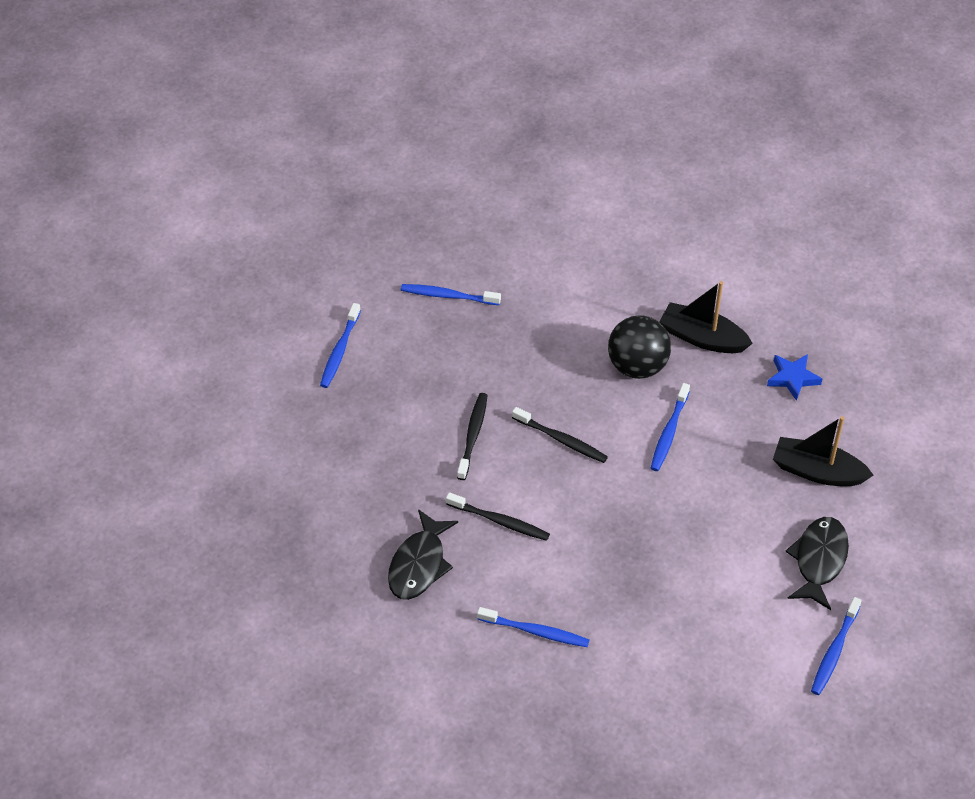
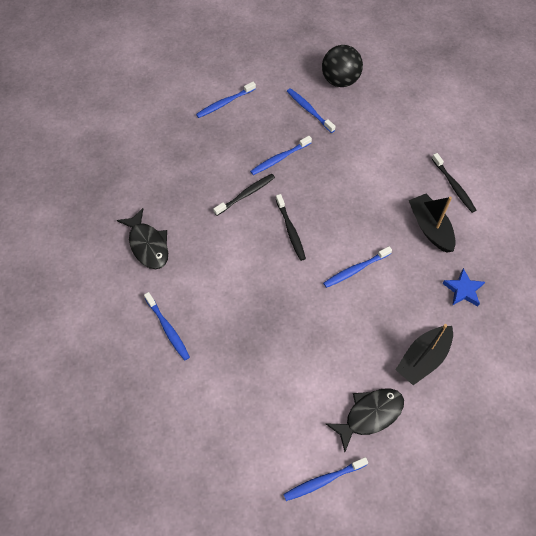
camera: 40 degrees right, 10 degrees up
(419, 564) = (148, 245): black fish -> black fish turned 90 degrees counterclockwise
(470, 371) = (280, 158): none -> blue toothbrush
(499, 521) = (212, 252): black toothbrush -> black toothbrush (453, 186)
(637, 366) = (375, 218): black ball -> black ball (340, 80)
(817, 471) = (423, 358): black boat -> black boat turned 105 degrees counterclockwise

